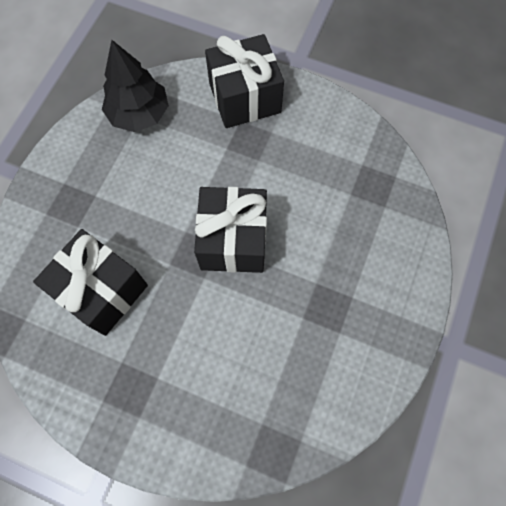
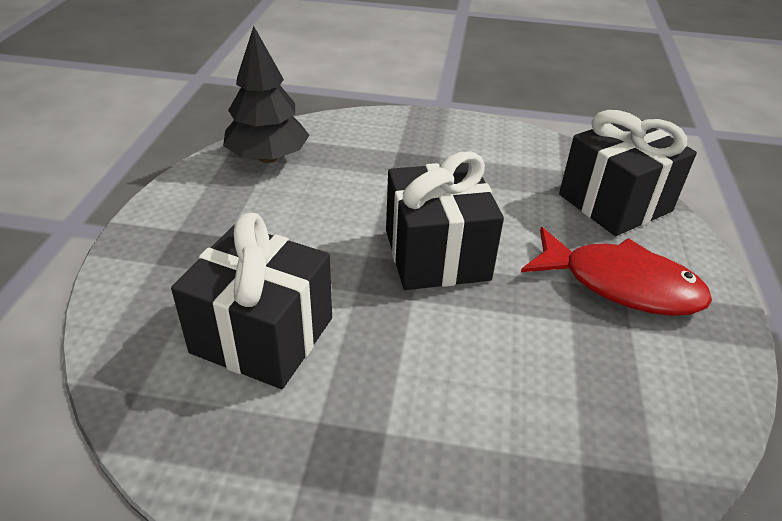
camera: 15 degrees left, 30 degrees down
(245, 98) = (395, 133): black gift -> black gift (615, 203)
(351, 293) = (621, 284): none -> red fish

